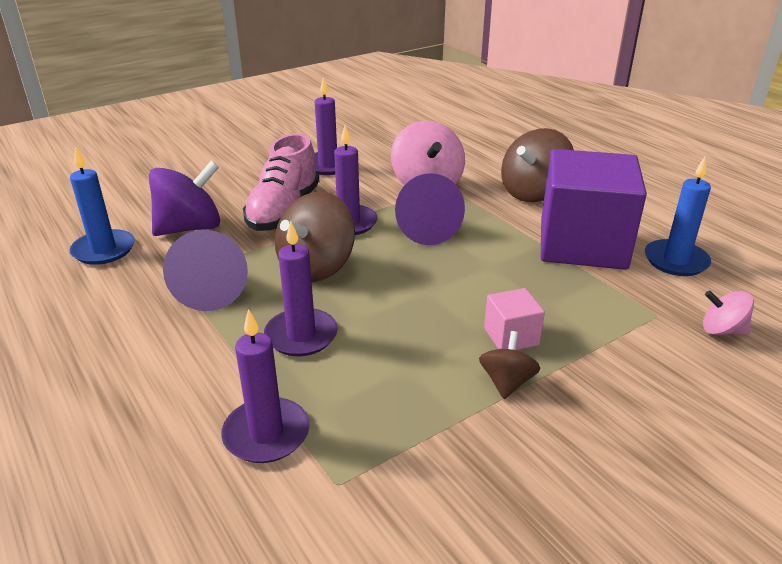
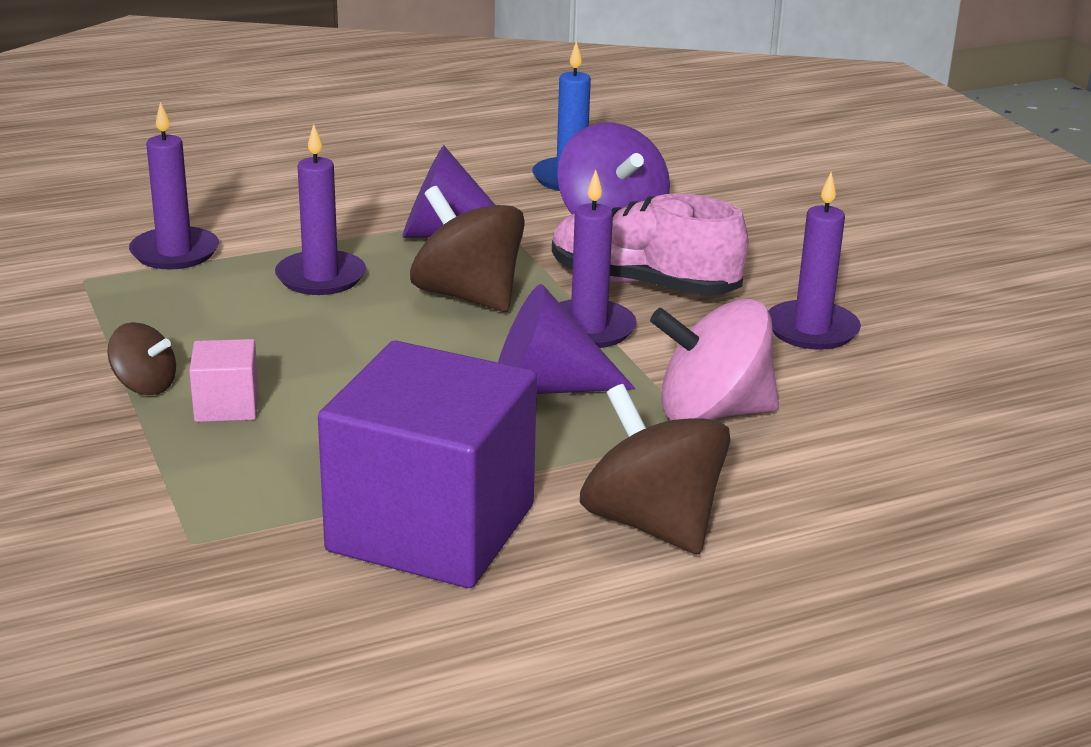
camera: 100 degrees right, 5 degrees down
(675, 261) = (326, 618): blue candle -> none
(722, 330) = (112, 591): pink spinning top -> none

